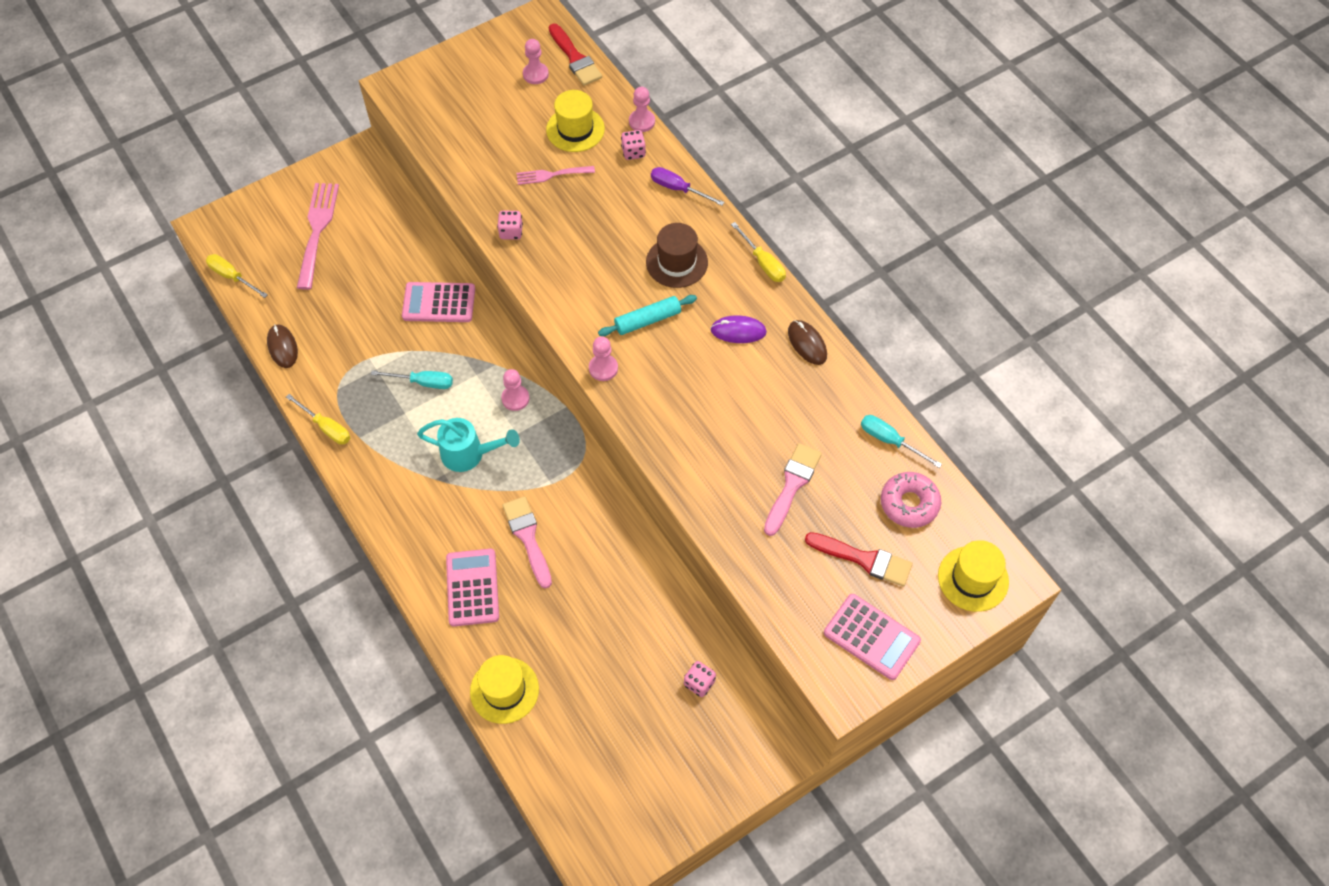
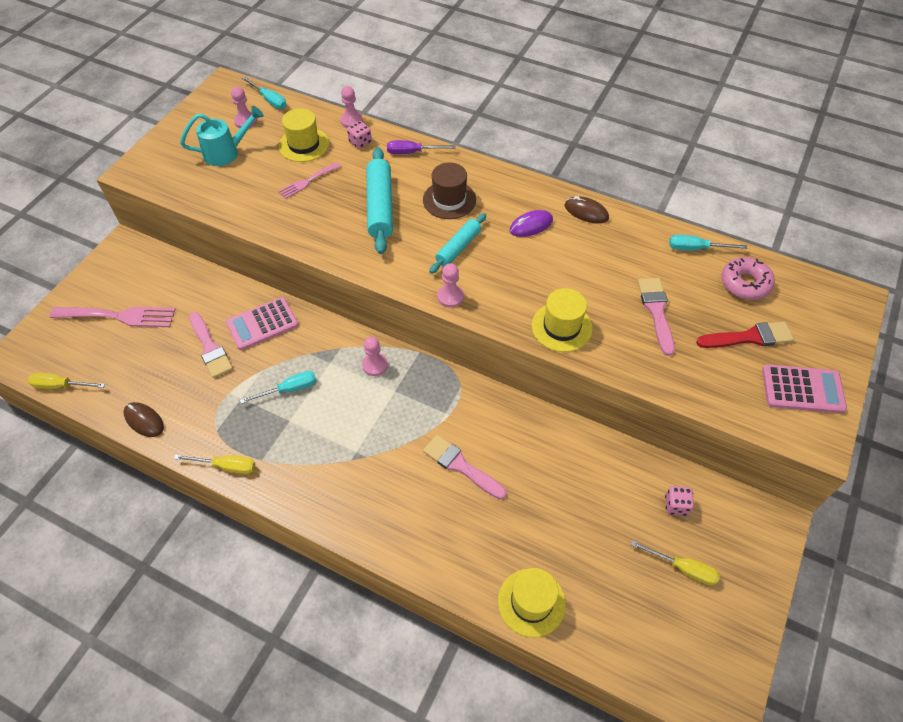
camera: 30 degrees left, 5 degrees down
(317, 230) = (119, 316): pink fork -> pink fork turned 120 degrees clockwise
(378, 304) = (210, 348): none -> pink brush
(469, 454) = (366, 426): turquoise watering can -> turquoise watering can (227, 153)
(472, 588) = (444, 531): pink calculator -> none
(511, 232) = (303, 233): pink dice -> none
(575, 58) = (269, 100): red brush -> turquoise screwdriver
(603, 237) = (380, 207): none -> turquoise rolling pin
(763, 263) = (512, 174): yellow screwdriver -> yellow screwdriver (683, 568)
(973, 578) = (830, 312): yellow hat -> yellow hat (561, 327)

